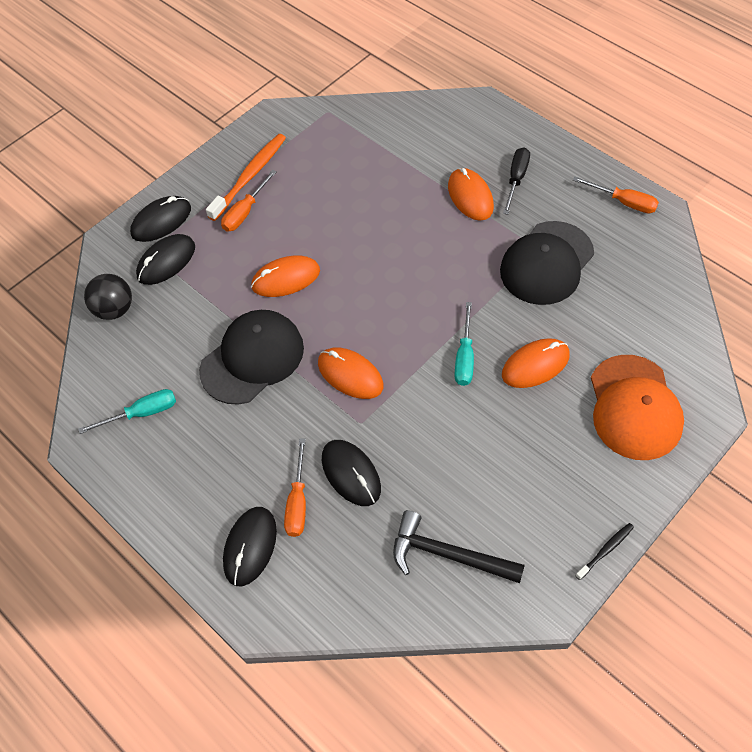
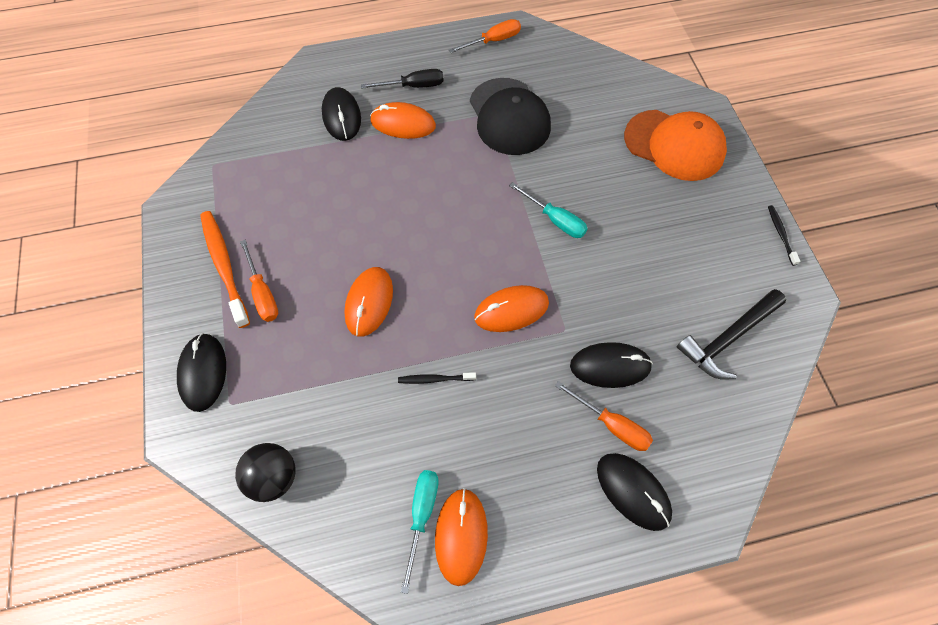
camera: 60 degrees left, 5 degrees up
(166, 261) = (258, 395): black mouse -> black mouse (341, 116)
(252, 359) = (435, 379): black cap -> black toothbrush
(516, 179) = (413, 86): black screwdriver -> black screwdriver turned 120 degrees clockwise
(535, 365) = (596, 180): orange mouse -> orange mouse (461, 536)

